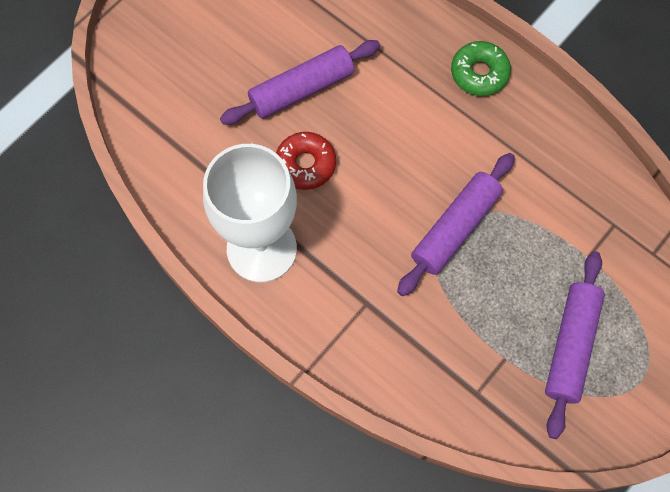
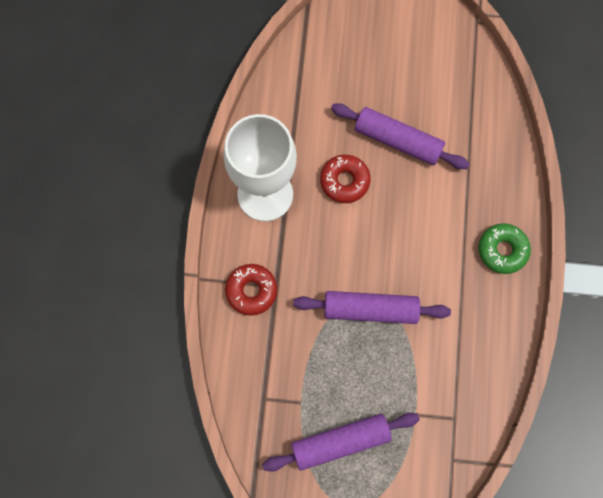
camera: 55 degrees right, 5 degrees up
(354, 330) = (251, 291): none -> red donut

